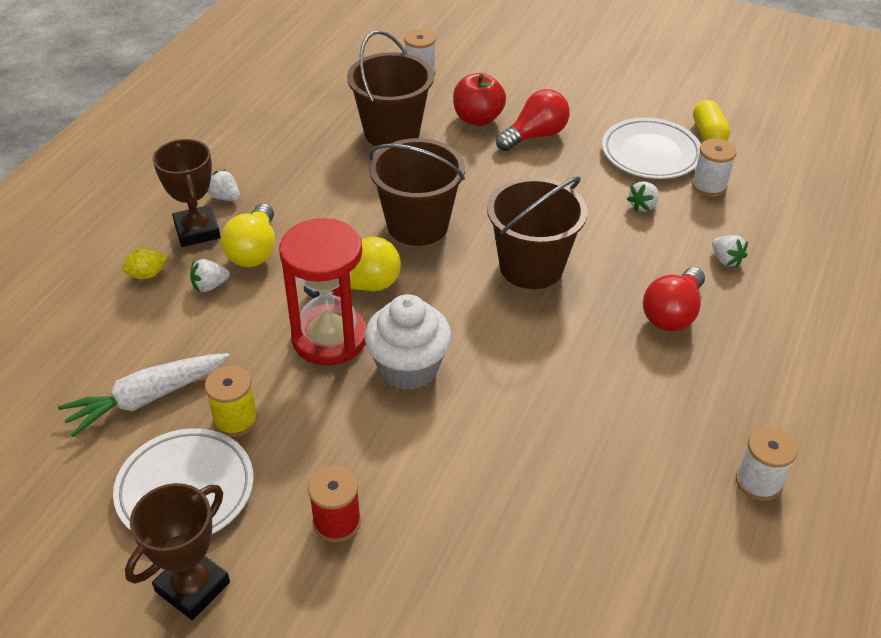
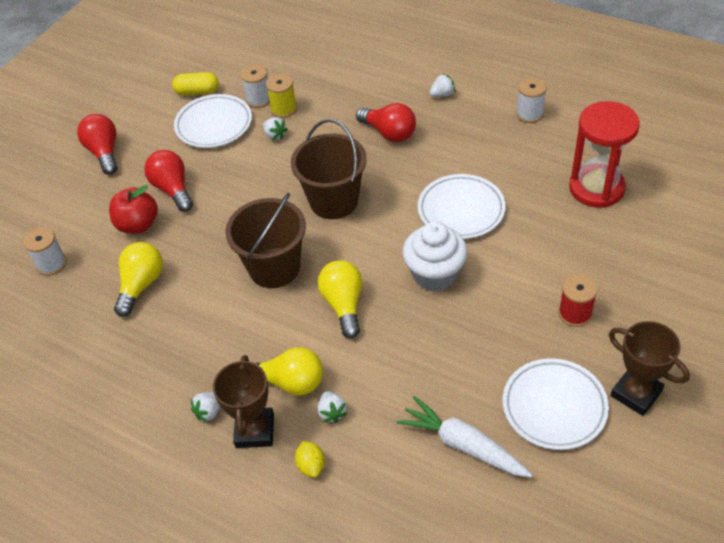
camera: 80 degrees left, 5 degrees up
(147, 398) = (463, 445): white carrot -> white carrot turned 150 degrees clockwise
(197, 231) = (255, 430): brown trophy -> brown trophy turned 75 degrees counterclockwise
(235, 420) = (485, 380): yellow spool -> yellow spool (284, 109)
(329, 338) = (401, 323): red hourglass -> red hourglass (596, 188)
(392, 132) = (141, 285): brown bucket -> yellow light bulb
(528, 394) = (461, 210): none -> white plate
(586, 80) = (104, 152): none -> red light bulb
(726, 260) = (339, 101): white strawberry -> white strawberry (442, 94)

